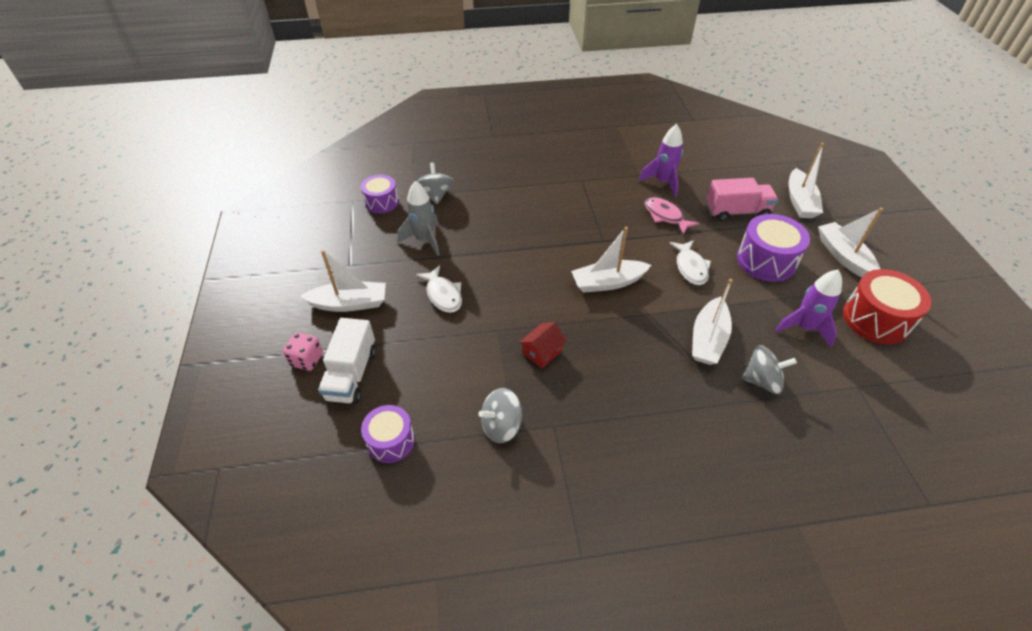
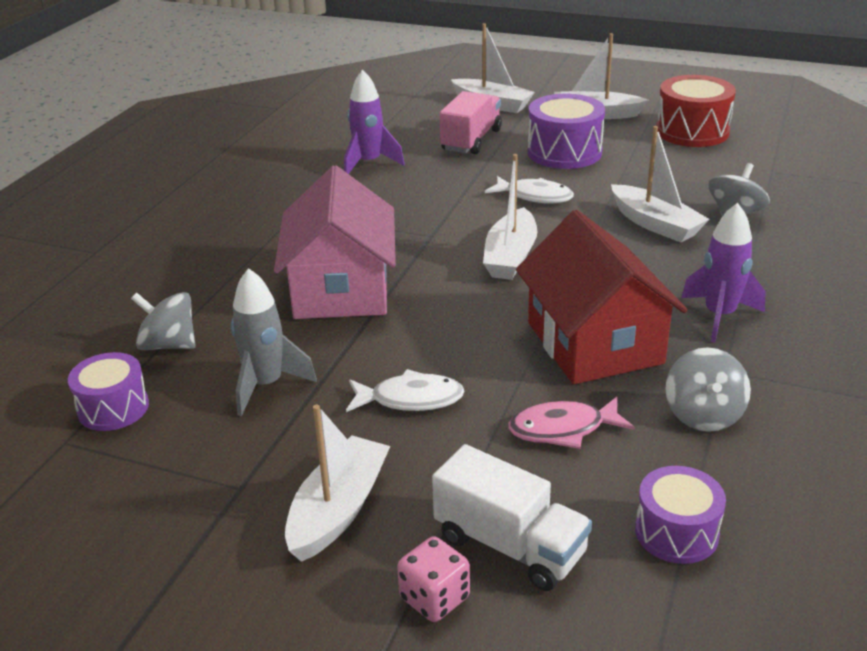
camera: 60 degrees left, 15 degrees down
(522, 229) = (341, 289): none -> pink house
(542, 352) = (594, 343): red house -> red house, size x2.40
(665, 216) = (431, 182): pink fish -> pink fish (563, 429)
(804, 328) = (677, 168): purple rocket -> purple rocket (719, 316)

